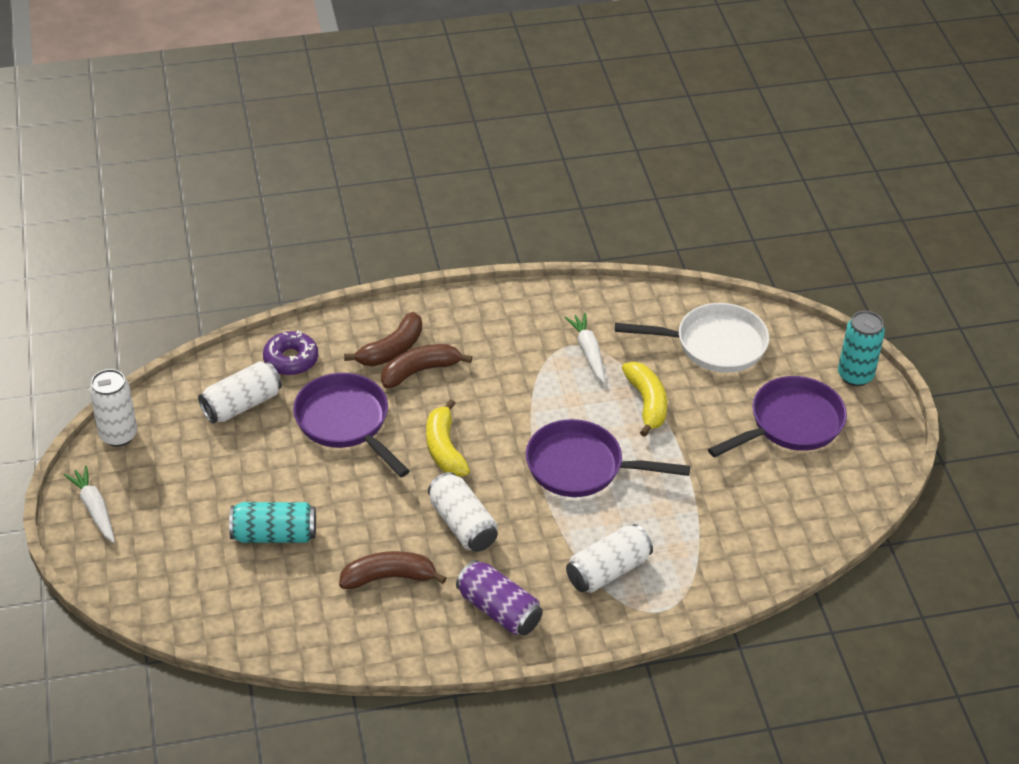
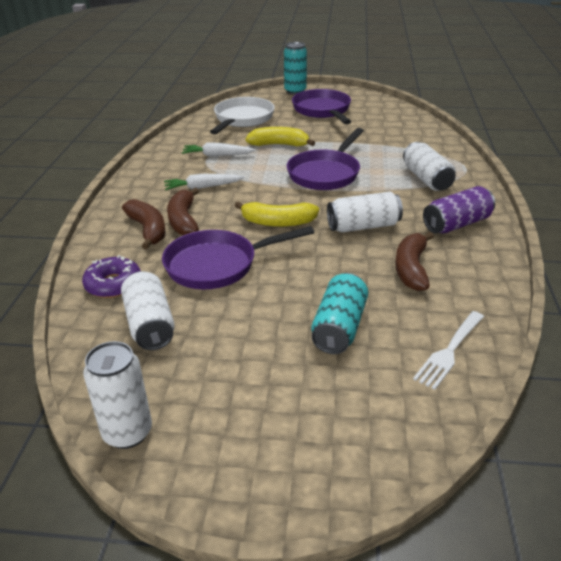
camera: 70 degrees left, 10 degrees down
(94, 509) = (240, 474): white carrot -> white carrot (203, 187)
(262, 619) = (449, 351): none -> white fork

